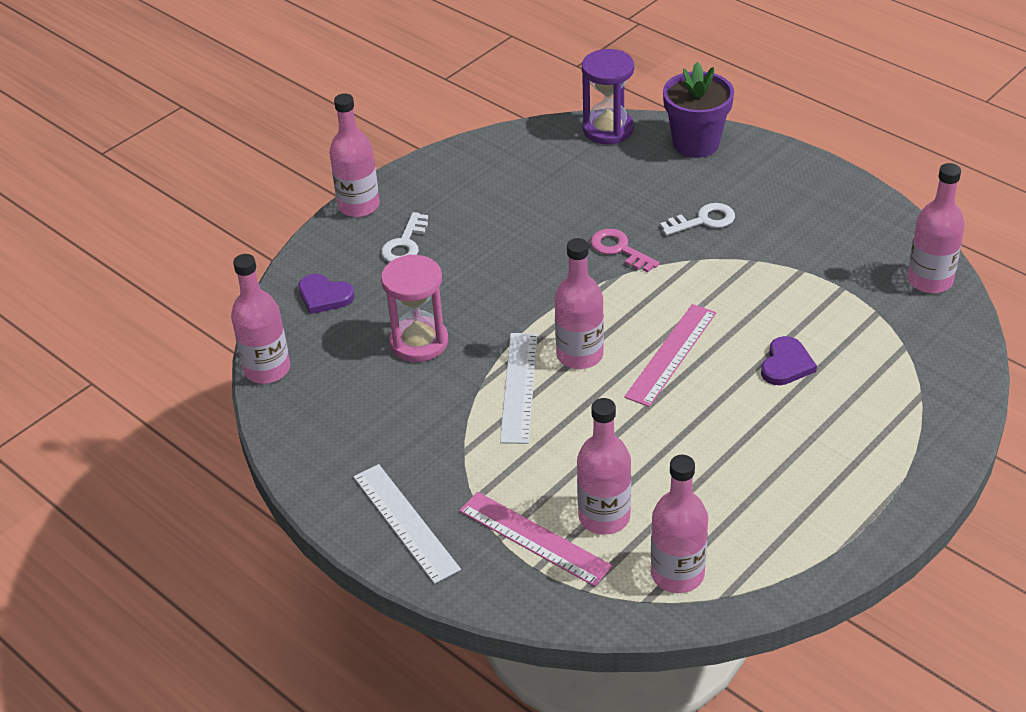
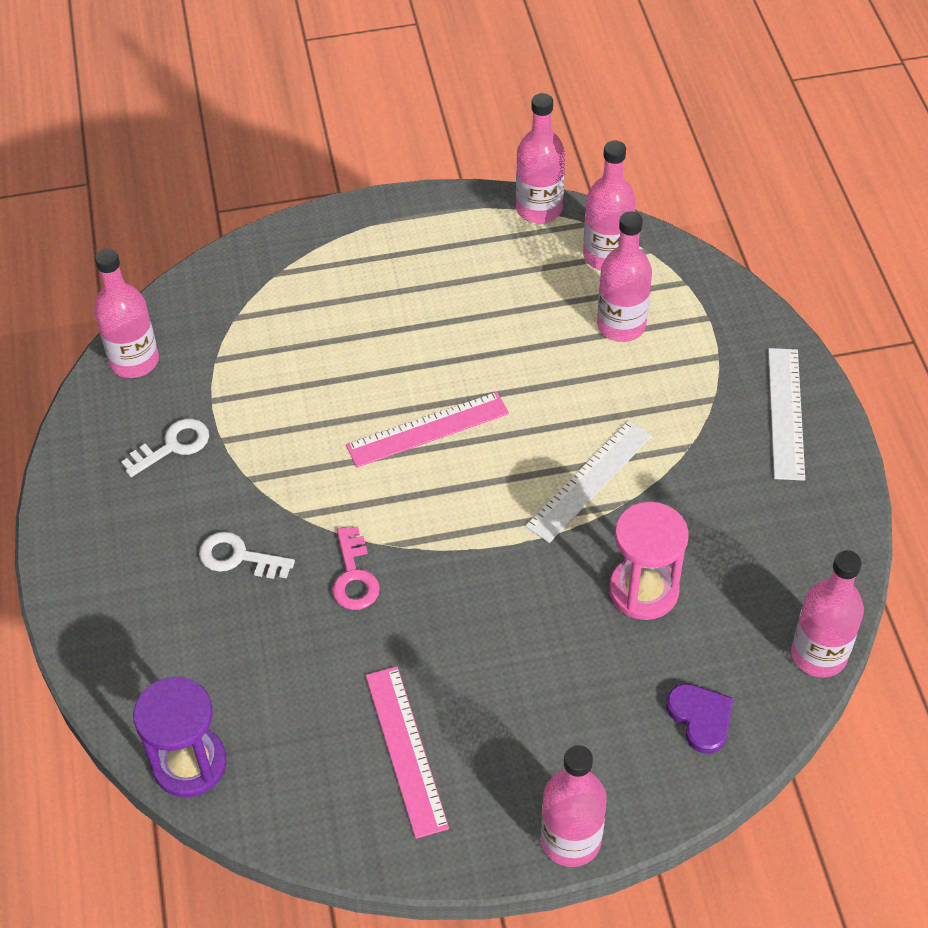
camera: 145 degrees left, 10 degrees up
(405, 244) = (562, 737): white key -> white key (173, 446)
(534, 538) = (690, 340): pink ruler -> pink ruler (405, 750)
(580, 355) = (506, 479): pink bottle -> pink bottle (539, 209)
(696, 143) = (126, 670): purple flower pot -> none
(786, 364) = (345, 361): purple heart -> none

